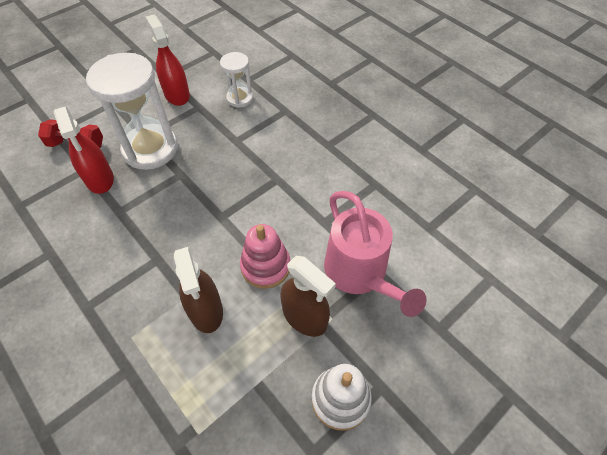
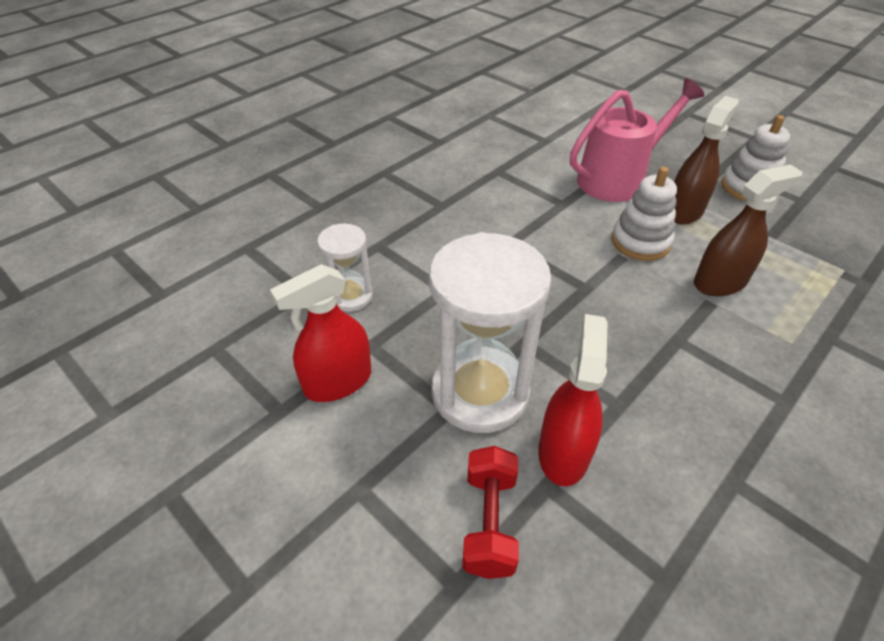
camera: 95 degrees left, 10 degrees down
(99, 179) = (563, 452): red spray bottle -> red spray bottle turned 45 degrees counterclockwise
(265, 266) = (640, 242): pink stacking toy -> white stacking toy

